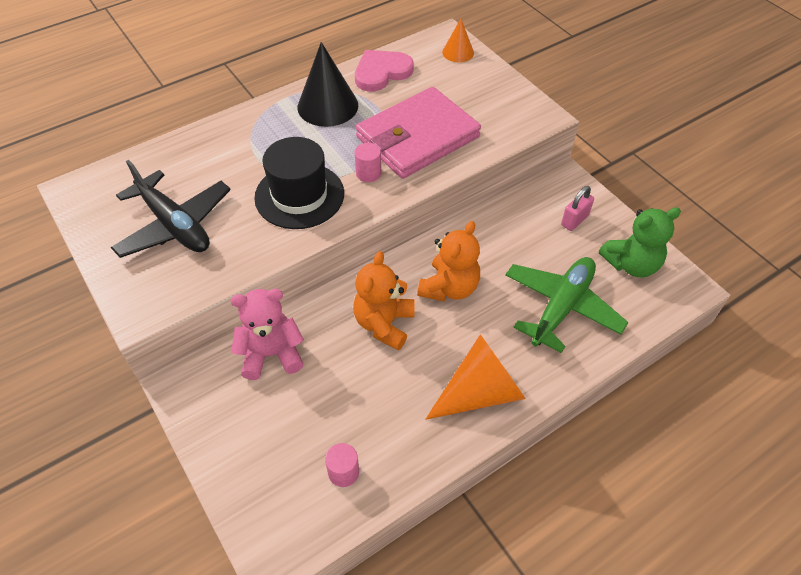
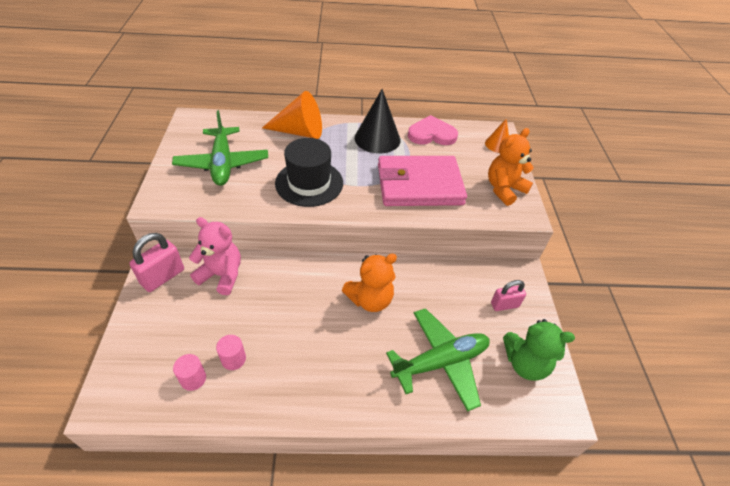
camera: 30 degrees right, 5 degrees down
(174, 225) = (222, 163): black plane -> green plane
(204, 396) = (163, 277): none -> pink padlock
(368, 173) = (365, 191): pink cylinder -> pink cylinder (233, 359)
(384, 324) = (306, 298): orange teddy bear -> orange teddy bear (504, 189)
(480, 392) = (328, 385): orange cone -> orange cone (299, 132)

